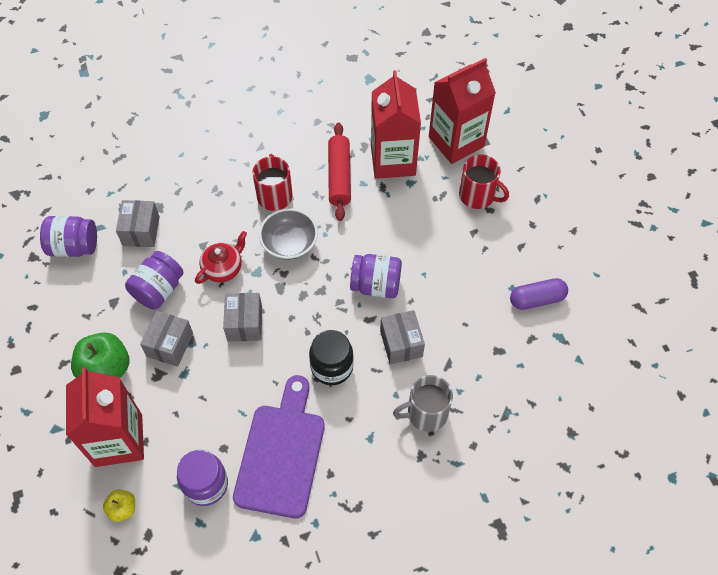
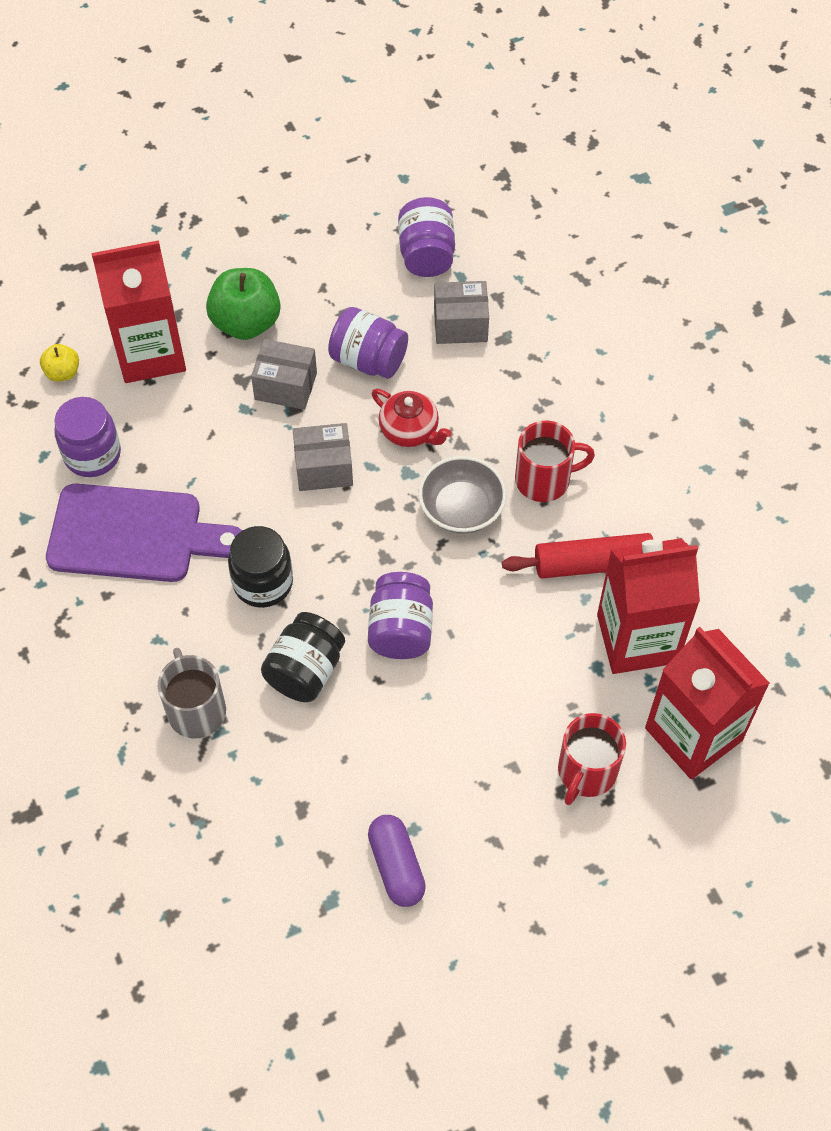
camera: 85 degrees right, 0 degrees up
(401, 343) = (305, 670): grey box -> black jar

